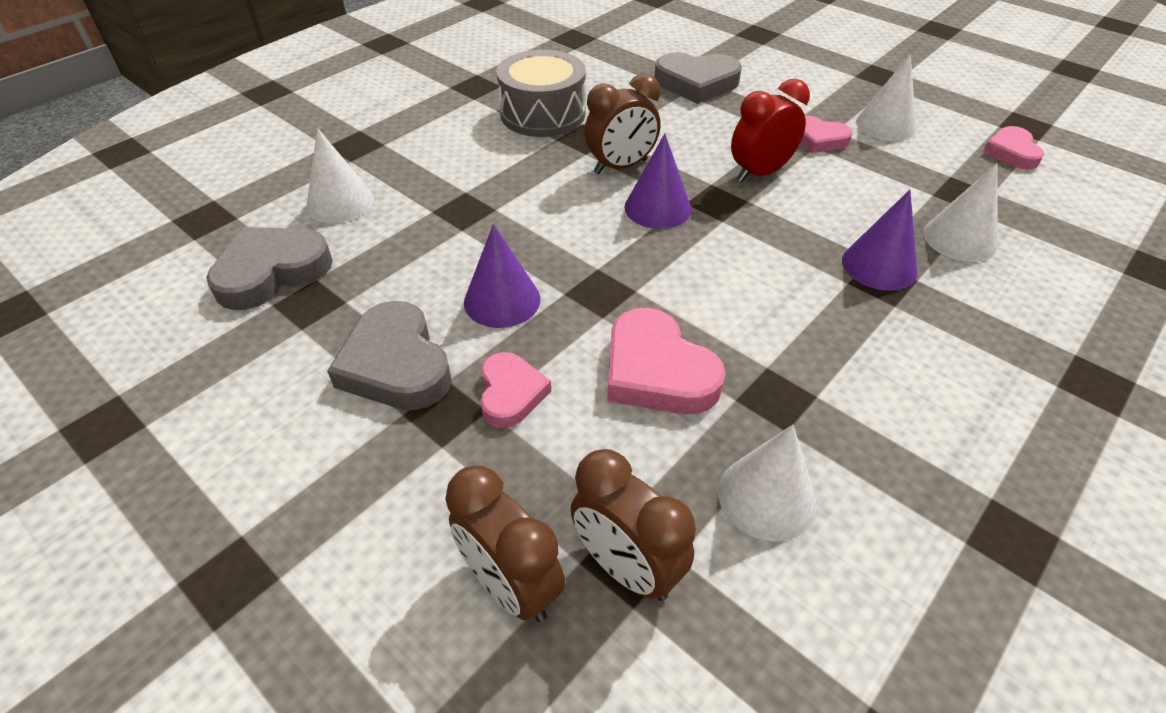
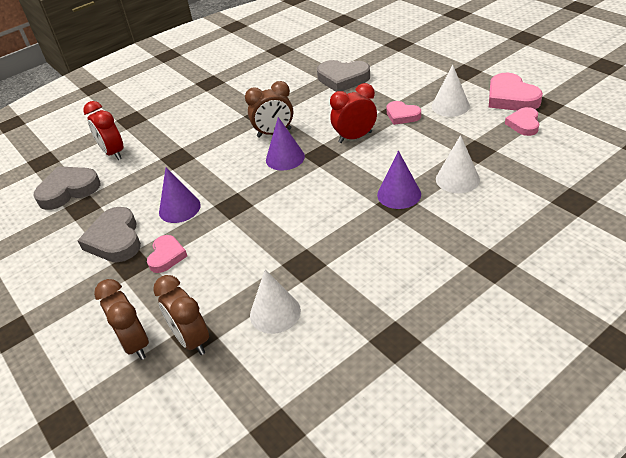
camera: 15 degrees right, 5 degrees down
(340, 202) = (113, 153): white cone -> red clock
(543, 114) = (242, 100): grey drum -> none
(657, 371) = (246, 248): pink heart -> pink heart (511, 98)

